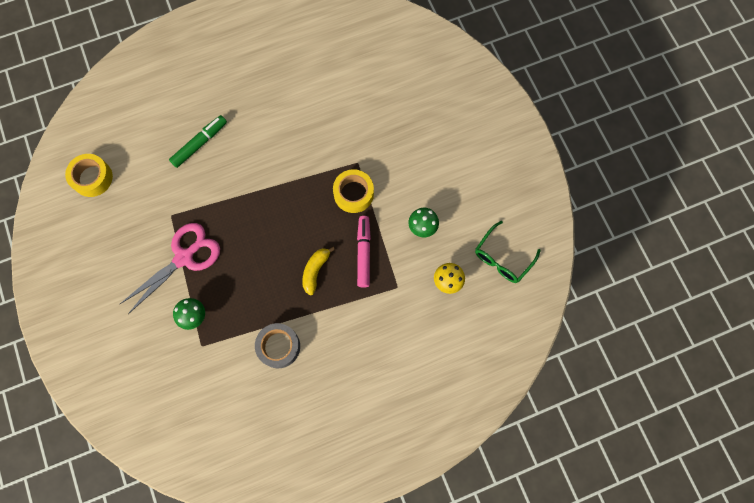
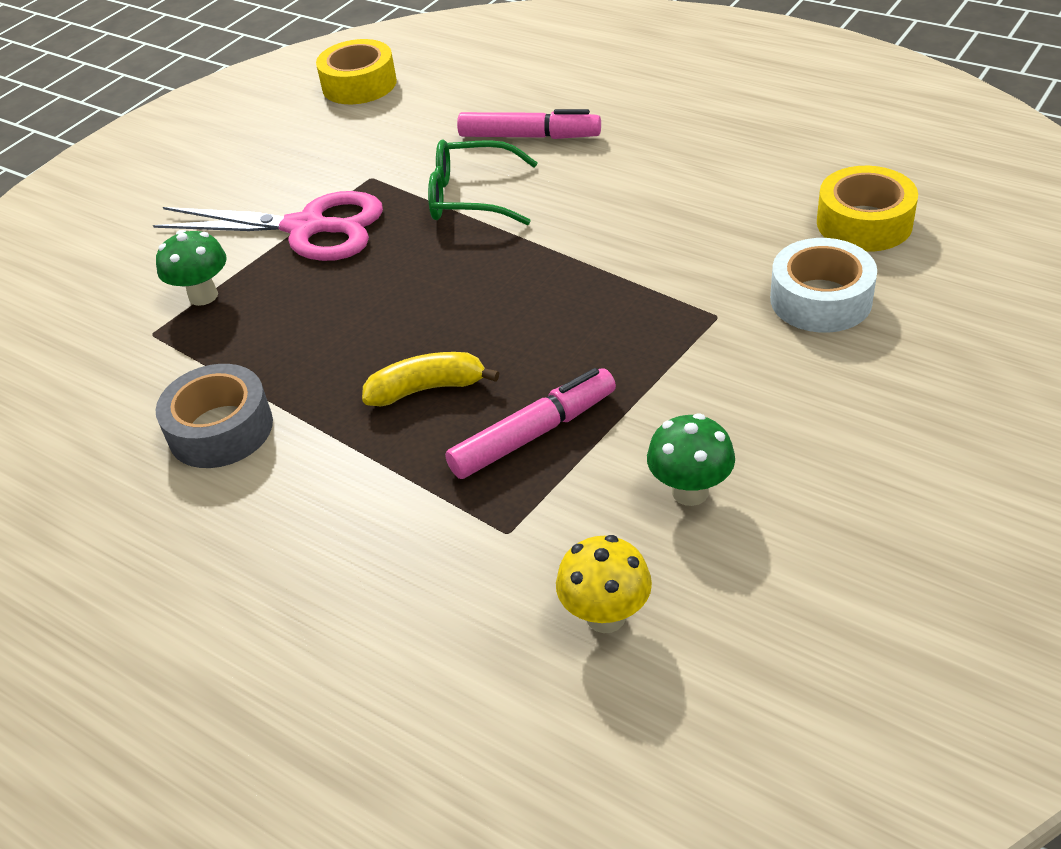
camera: 60 degrees right, 30 degrees down
(200, 143) = (529, 136): green marker -> pink marker
(353, 194) = (646, 347): yellow tape -> yellow tape (864, 223)
(376, 129) = (820, 299): none -> white tape
(502, 258) = (781, 693): green glasses -> green glasses (471, 197)

